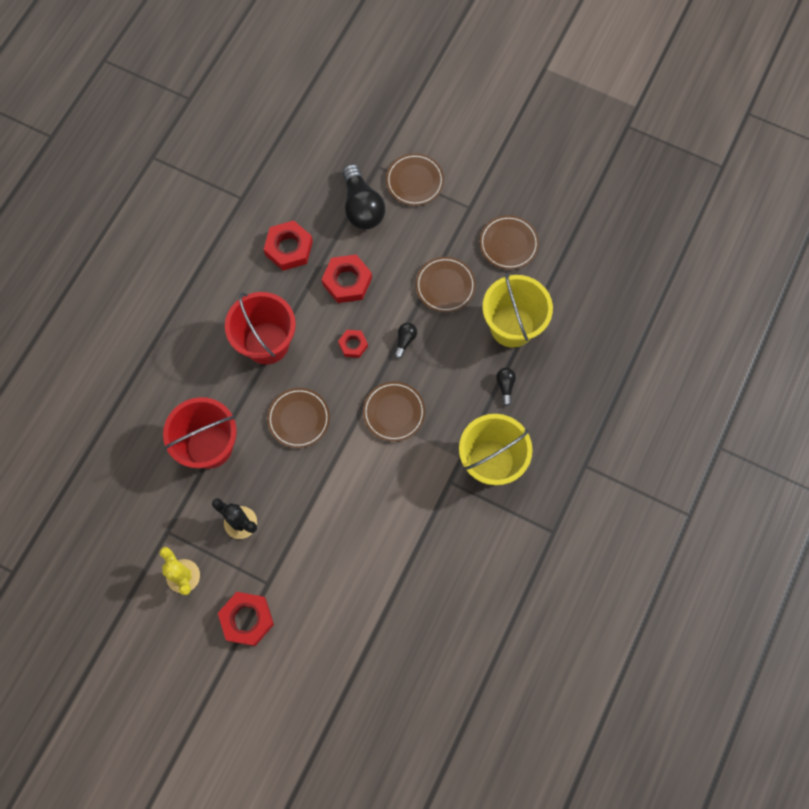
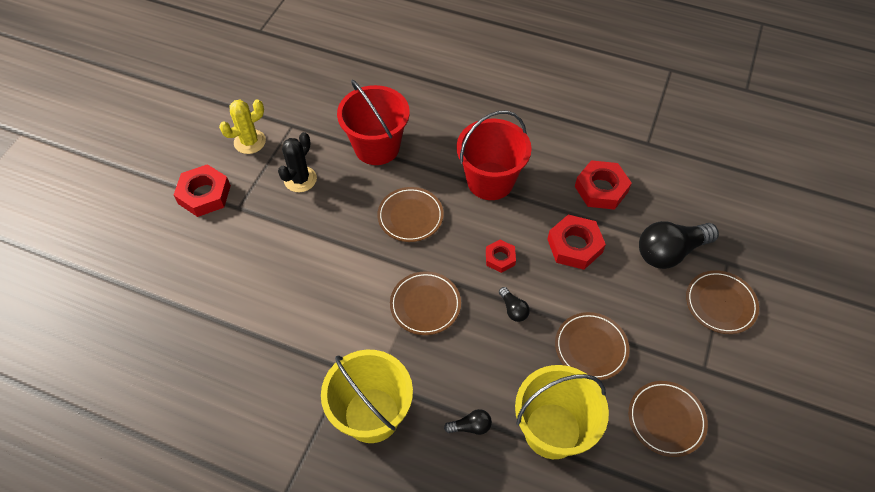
camera: 85 degrees right, 15 degrees down
(405, 341) = (513, 309): black light bulb -> black light bulb turned 45 degrees clockwise

